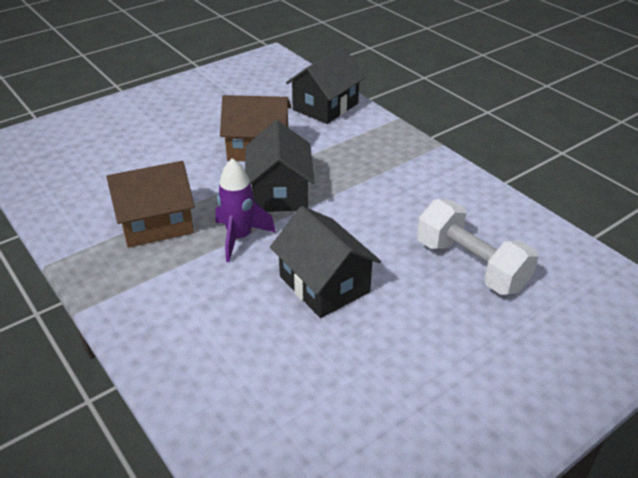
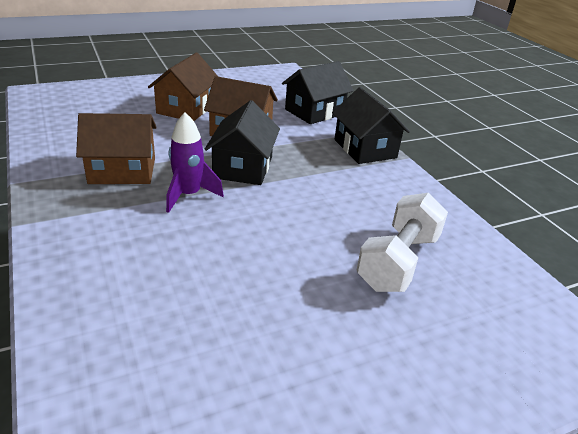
camera: 10 degrees right, 5 degrees down
(185, 130) = (186, 108): none -> brown house
(324, 284) = (247, 248): black house -> black house (365, 148)
(471, 265) = (398, 261): white dumbbell -> white dumbbell turned 60 degrees clockwise

